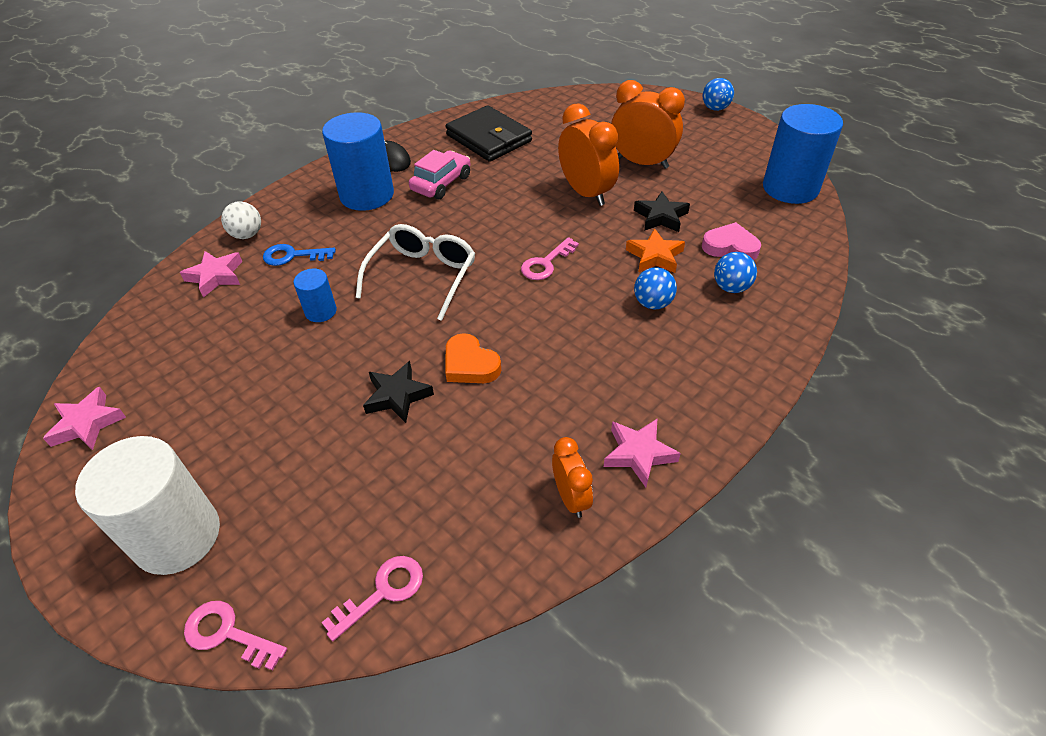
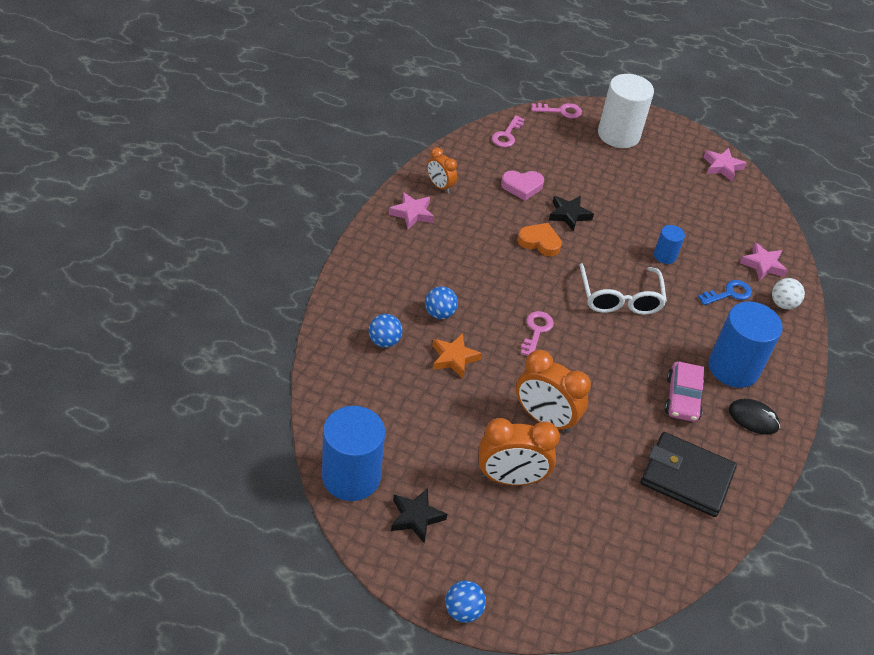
camera: 150 degrees right, 0 degrees up
(661, 217) = (464, 405): black star -> black star (416, 517)
(730, 247) = (394, 383): pink heart -> pink heart (522, 187)

